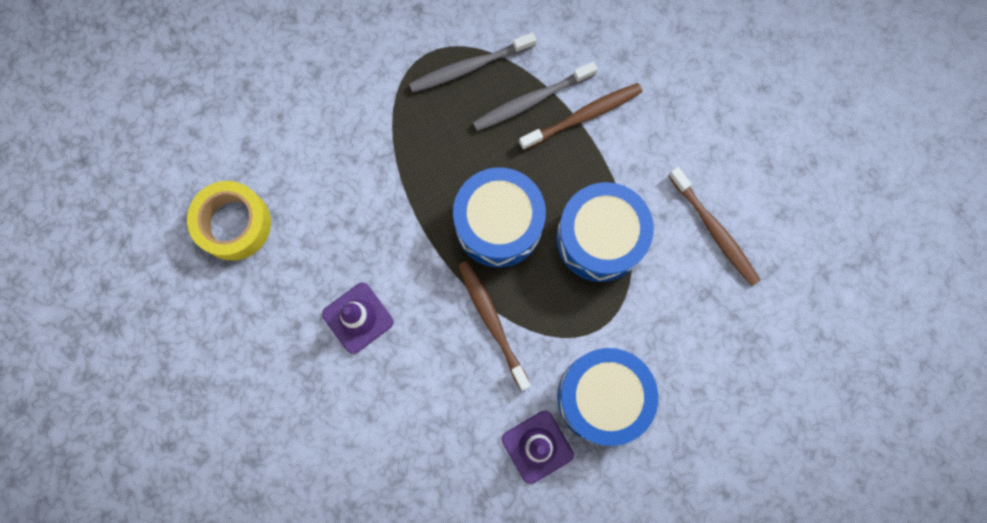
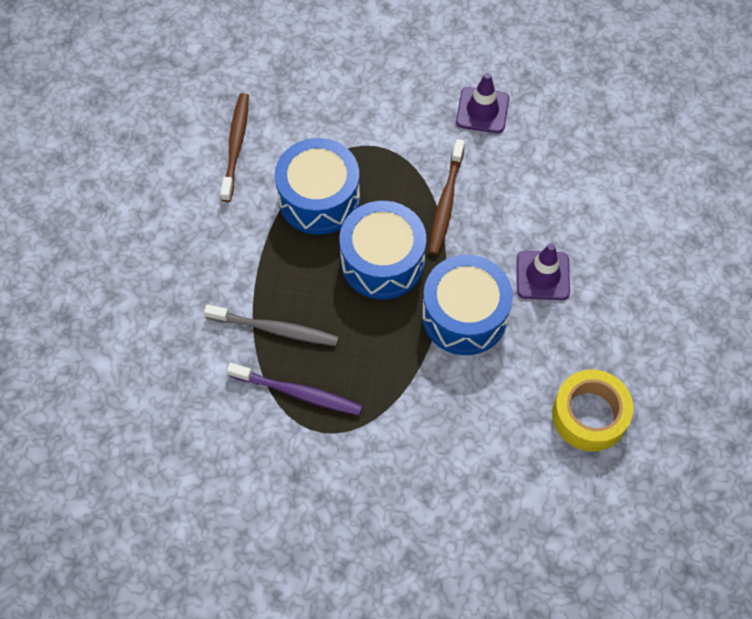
camera: 140 degrees left, 15 degrees down
(469, 67) = (298, 393): grey toothbrush -> purple toothbrush
(584, 116) = (247, 288): brown toothbrush -> none
(602, 397) = (412, 107): blue drum -> blue drum (464, 315)

